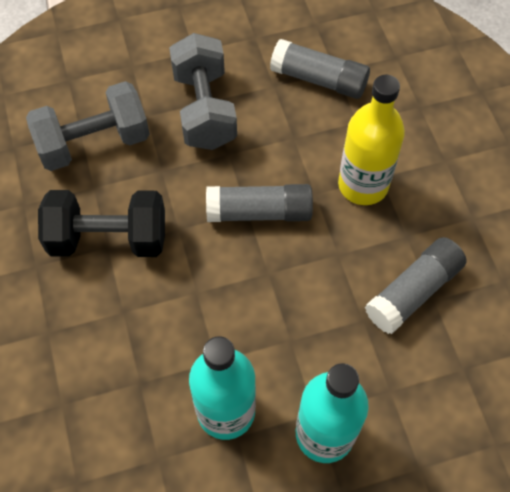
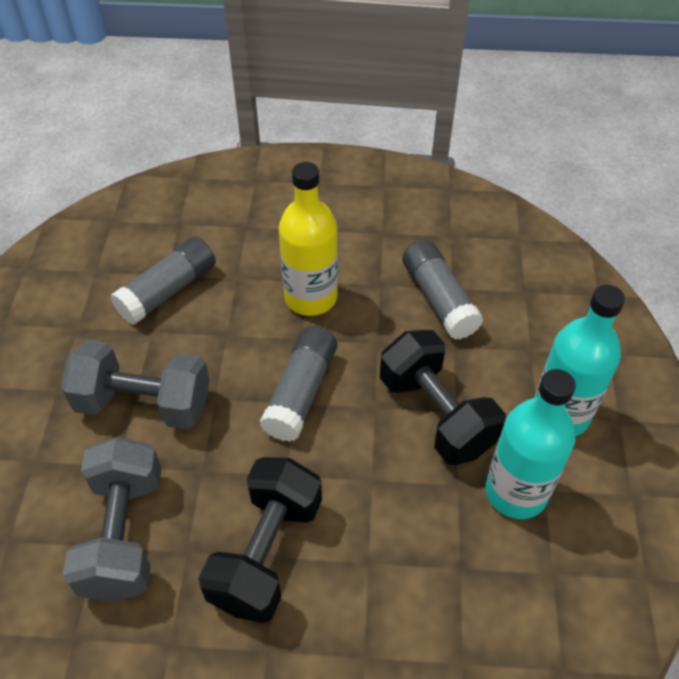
camera: 70 degrees left, 10 degrees down
(280, 324) = (436, 414): none -> black dumbbell

